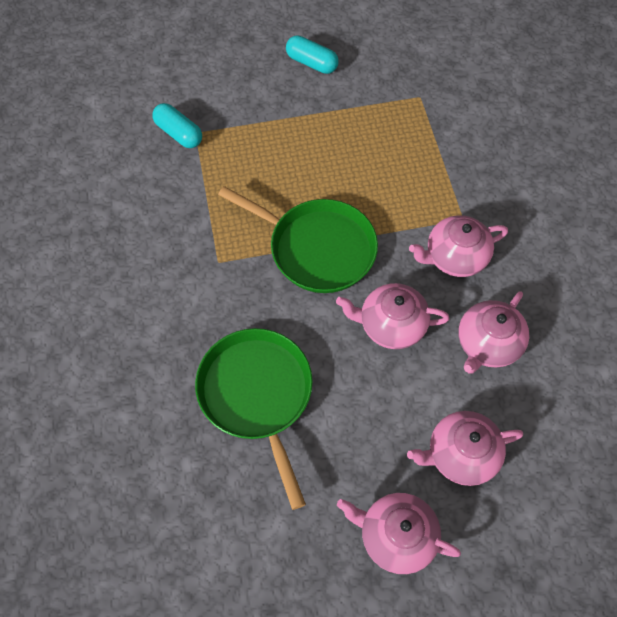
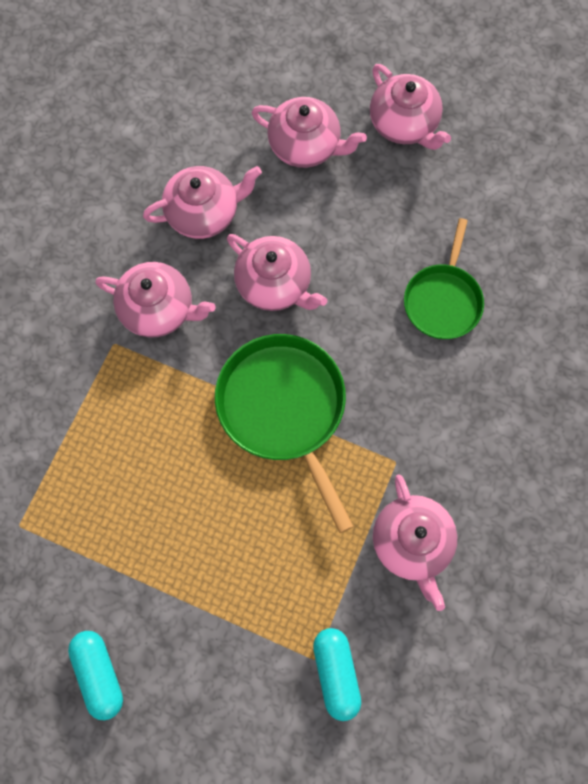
camera: 145 degrees left, 10 degrees up
(176, 222) = (411, 543): none -> pink teapot
(257, 395) = (443, 300): green pan -> green pan, size x0.64

